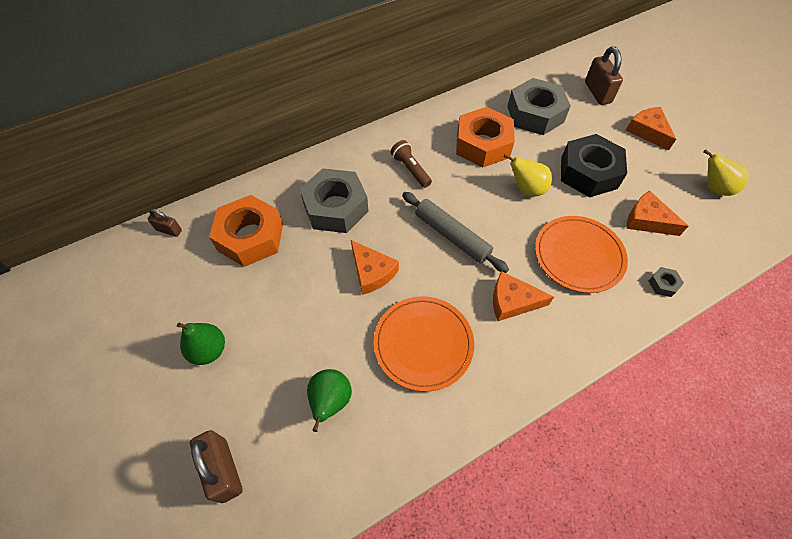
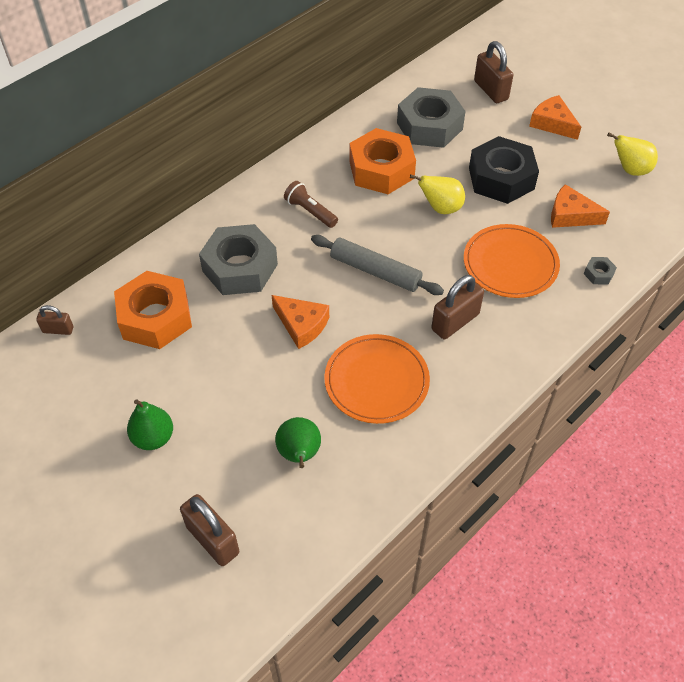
camera: 15 degrees left, 5 degrees down
(512, 301) = (455, 322): orange cheese -> brown padlock

